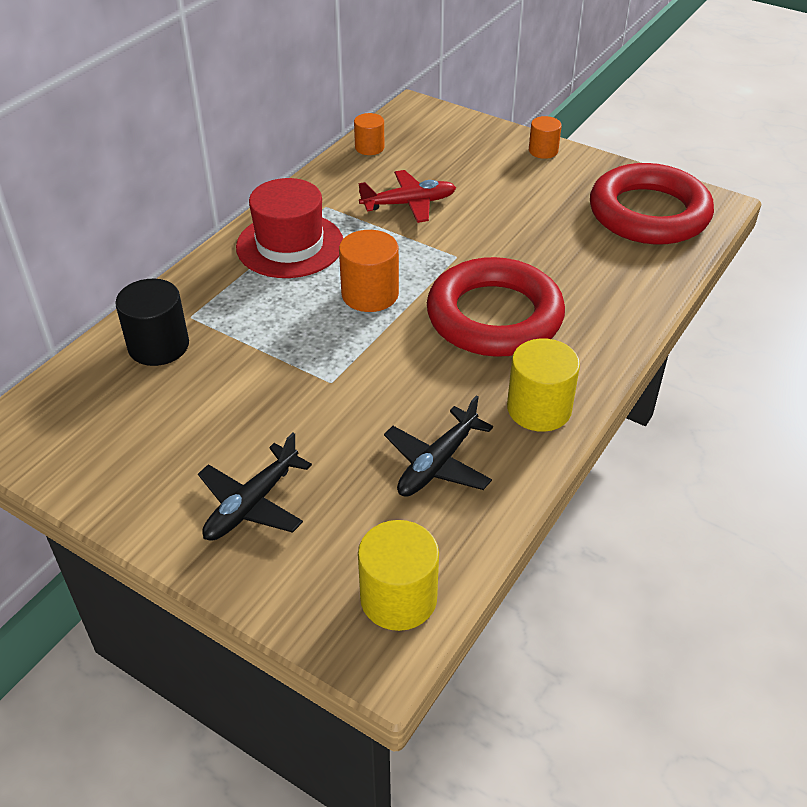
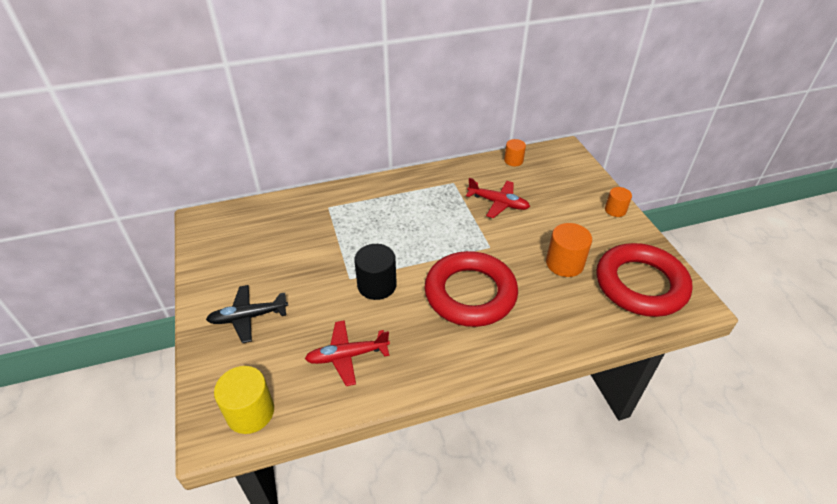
camera: 40 degrees right, 0 degrees up
(158, 346) = (299, 214): black cylinder -> black cylinder (377, 285)
(290, 245) = (412, 194): red hat -> none
(370, 294) = (420, 243): orange cylinder -> orange cylinder (564, 263)
(437, 464) = (347, 356): black plane -> red plane
(539, 409) = (432, 362): yellow cylinder -> none

